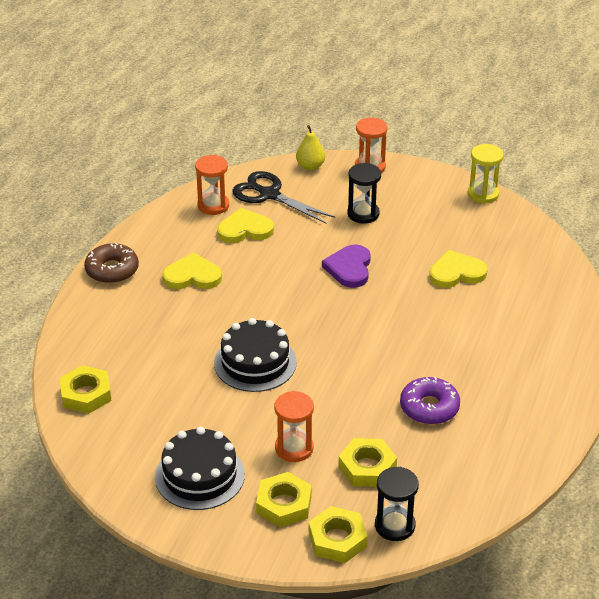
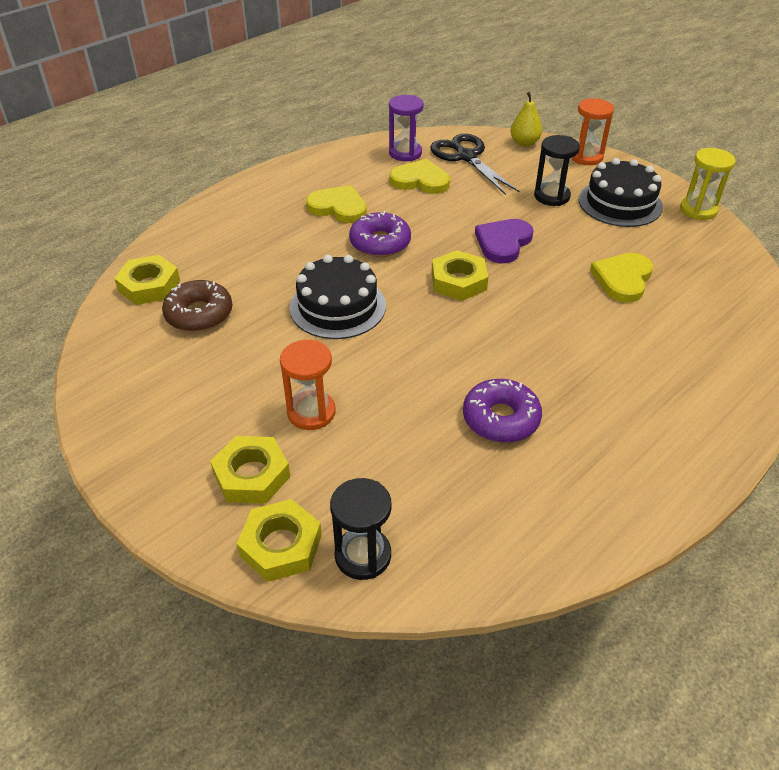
camera: 25 degrees right, 5 degrees up
(112, 270) = (268, 183): brown donut -> brown donut (199, 314)
(199, 475) = (188, 407): black cake -> black cake (620, 203)
(213, 205) = (405, 153): orange hourglass -> purple hourglass
(250, 298) = (380, 243): none -> purple donut
(367, 467) = (379, 465): yellow nut -> yellow nut (458, 281)
(456, 273) = (622, 279): yellow heart -> yellow heart turned 75 degrees counterclockwise

